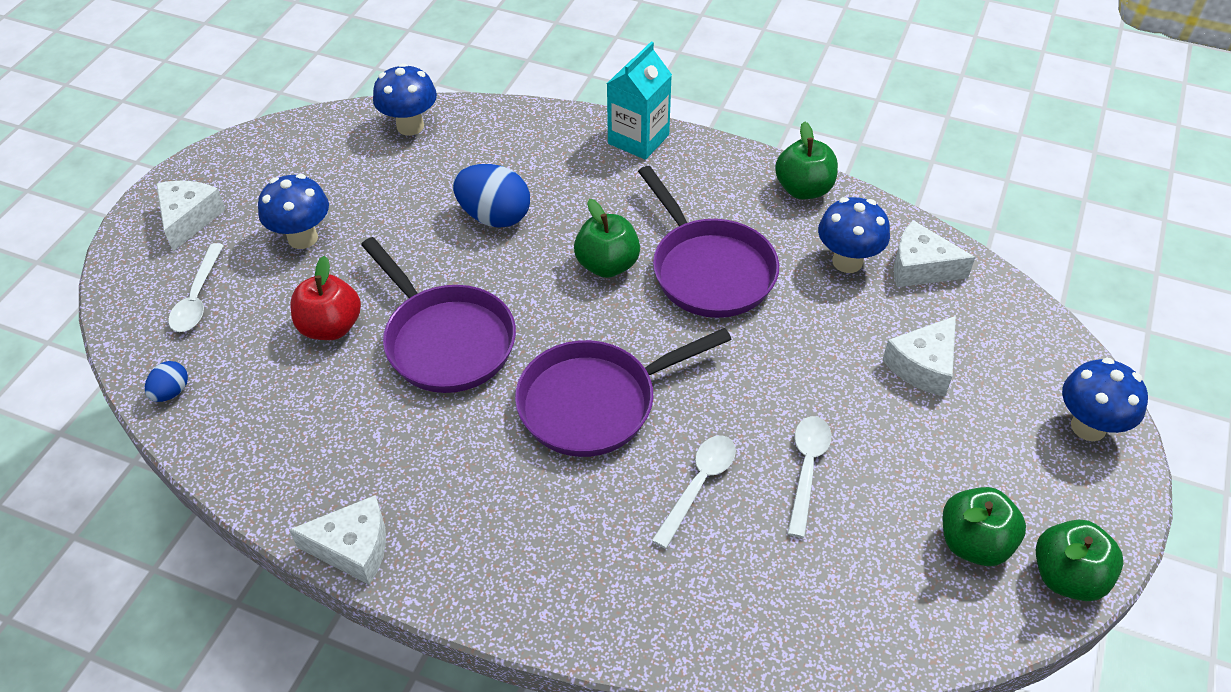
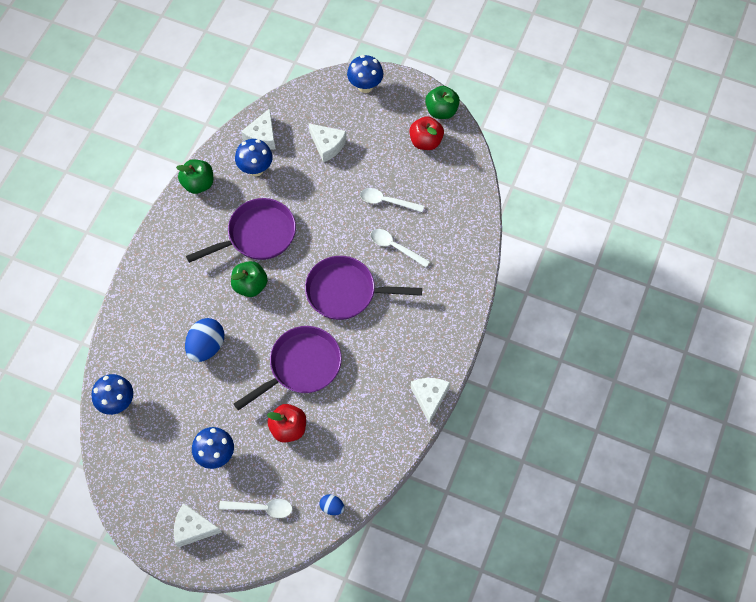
camera: 90 degrees left, 15 degrees up
(595, 403) = (345, 292): purple pan -> purple pan turned 120 degrees clockwise
(638, 139) = (145, 268): turquoise carton -> none
(974, 543) = (425, 141): green apple -> red apple

